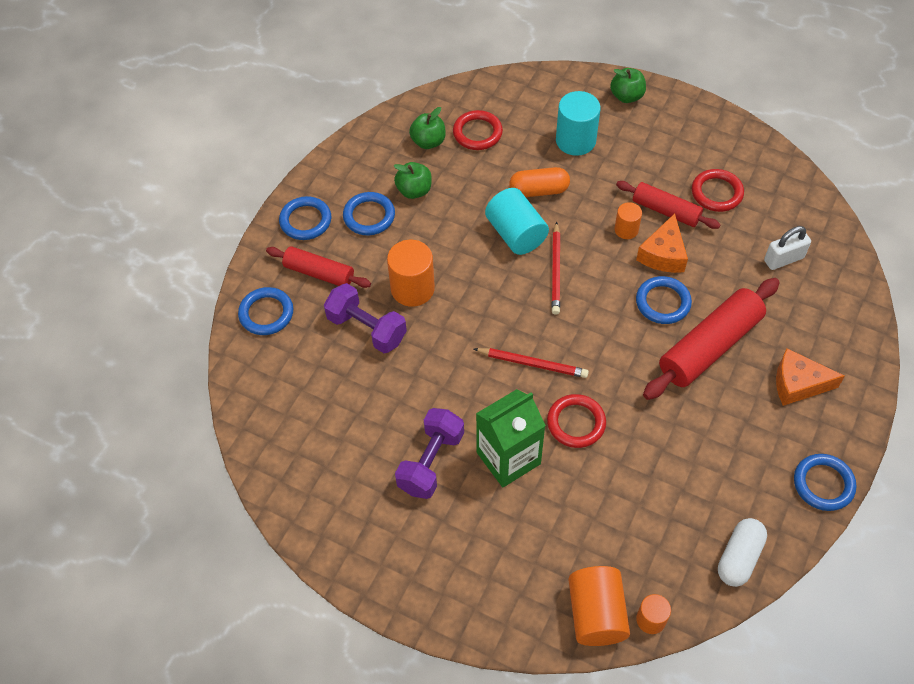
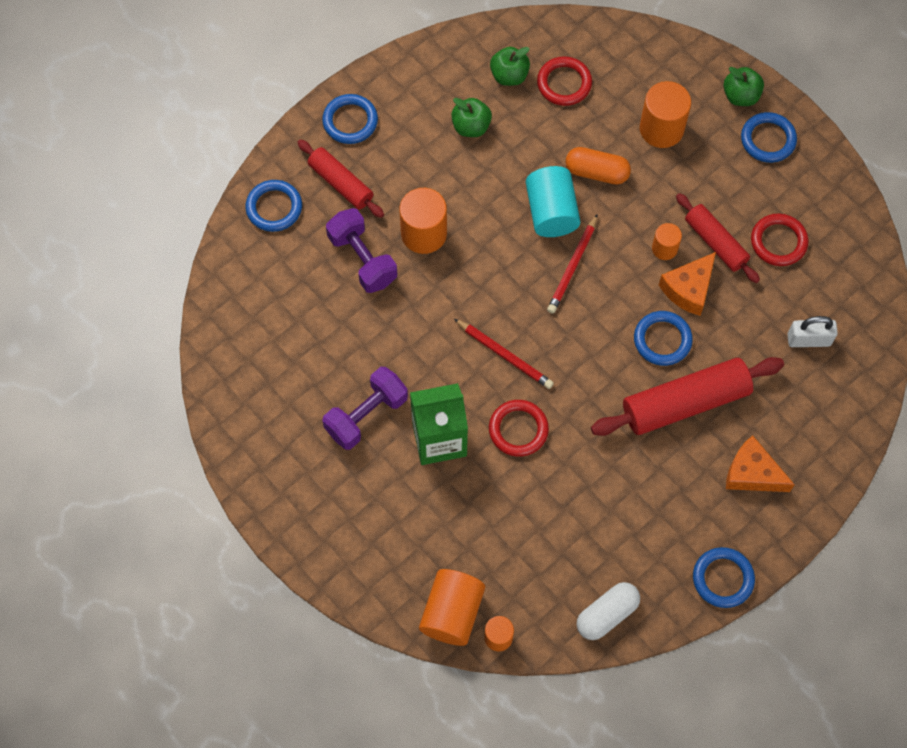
camera: 20 degrees right, 10 degrees up
(369, 216) = (414, 139): blue ring -> blue ring (768, 139)
(575, 140) = (661, 129): turquoise cylinder -> orange cylinder

